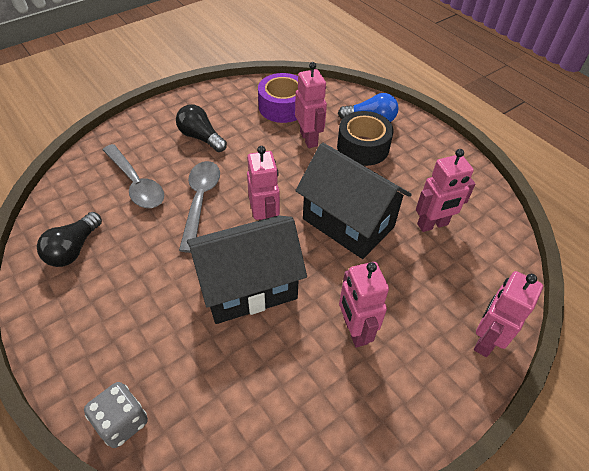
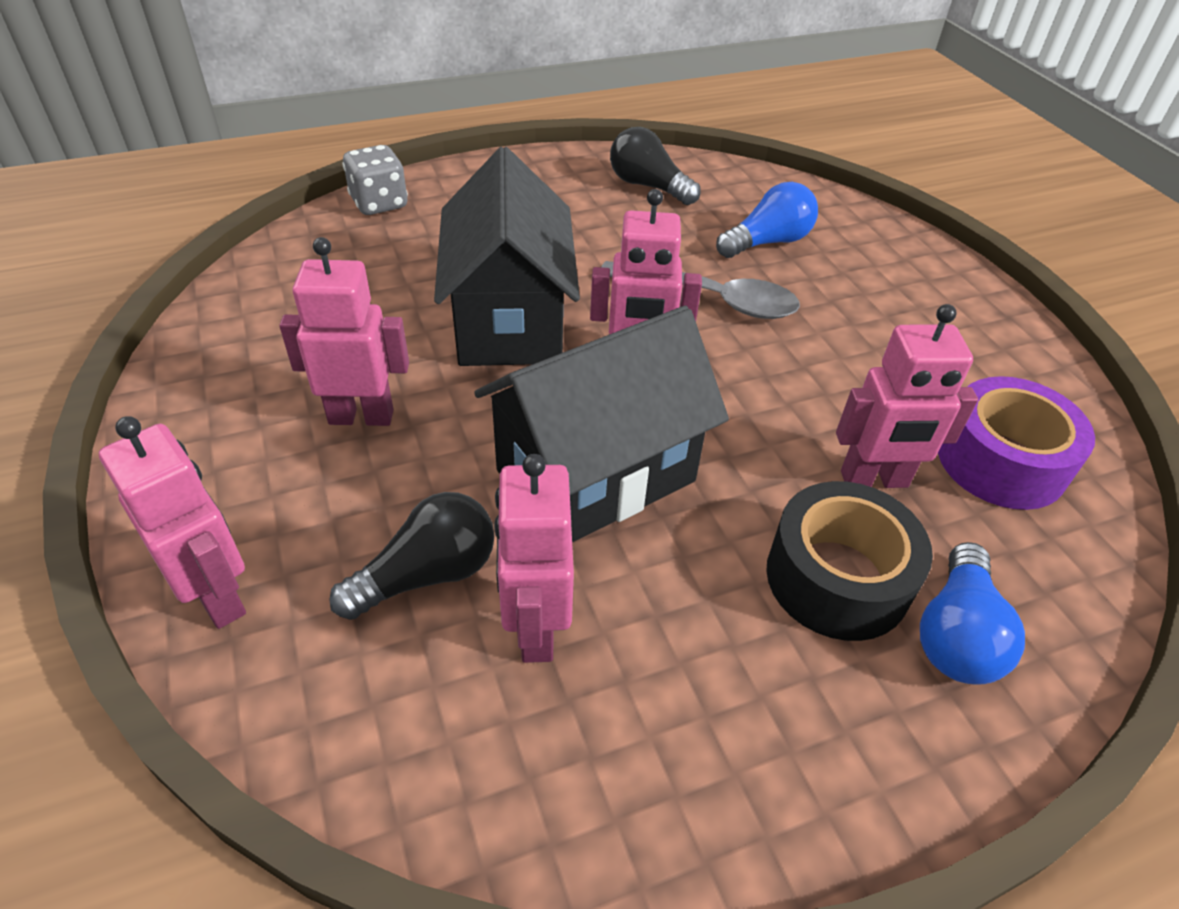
camera: 105 degrees right, 5 degrees down
(136, 183) = (767, 242): grey spoon -> blue light bulb
(201, 137) = (884, 322): black light bulb -> black light bulb (427, 574)

